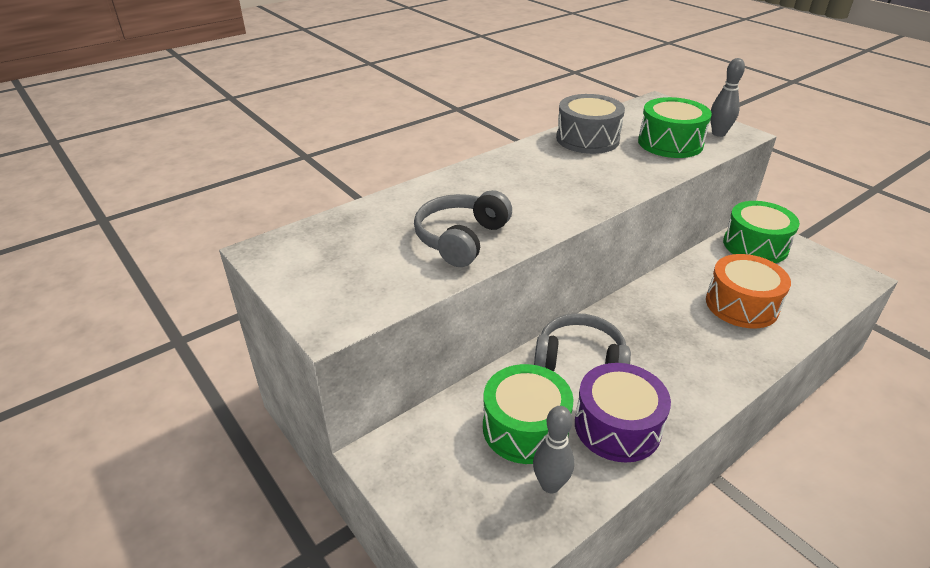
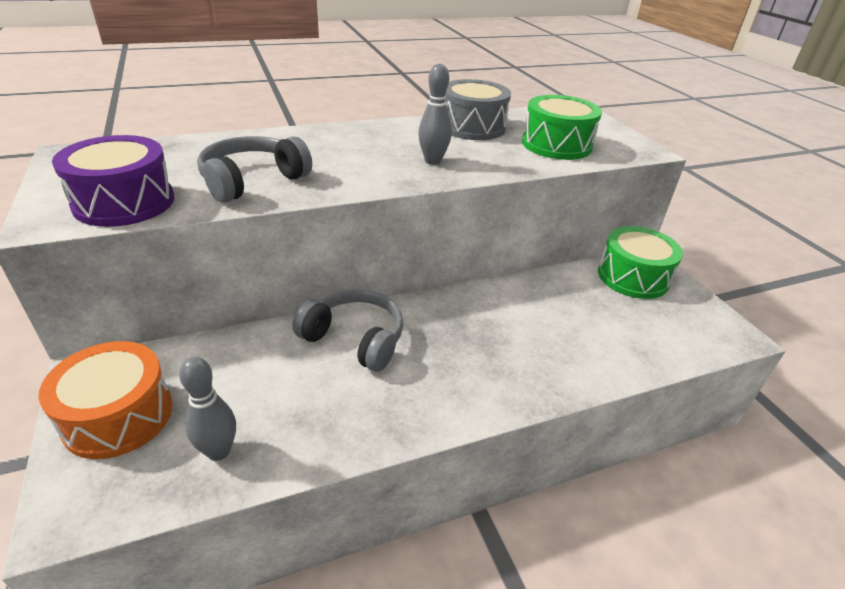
camera: 15 degrees right, 0 degrees up
(525, 428) = (244, 388): green drum -> none
(617, 426) = (338, 414): purple drum -> purple drum (124, 202)
(718, 133) = (619, 146): grey bowling pin -> grey bowling pin (433, 161)
(741, 305) = (573, 330): orange drum -> orange drum (118, 416)

